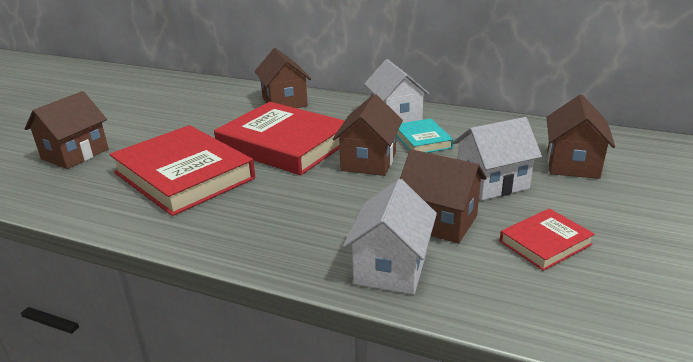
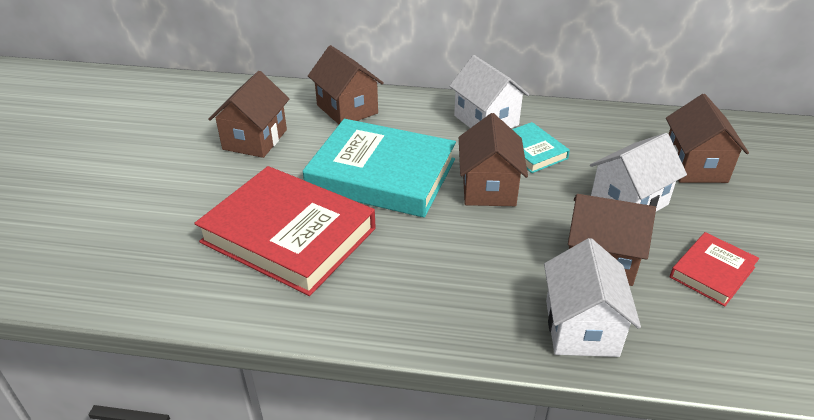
camera: 15 degrees left, 10 degrees up
(75, 154) = (130, 220): brown house -> brown house (255, 139)
(284, 144) = (381, 174): red book -> turquoise book

